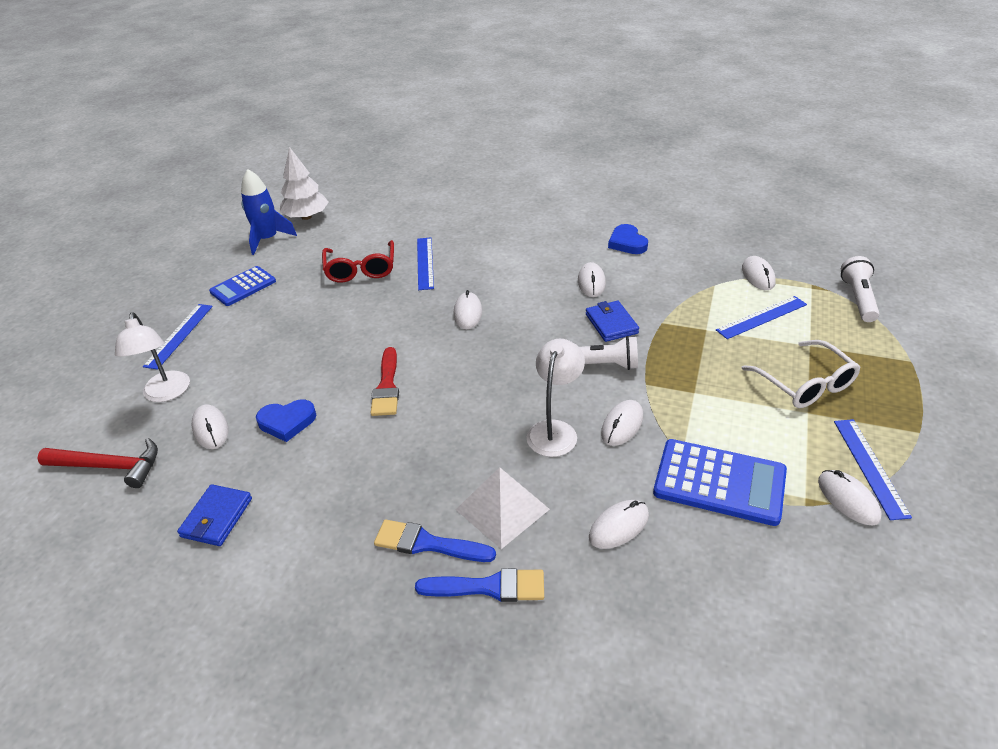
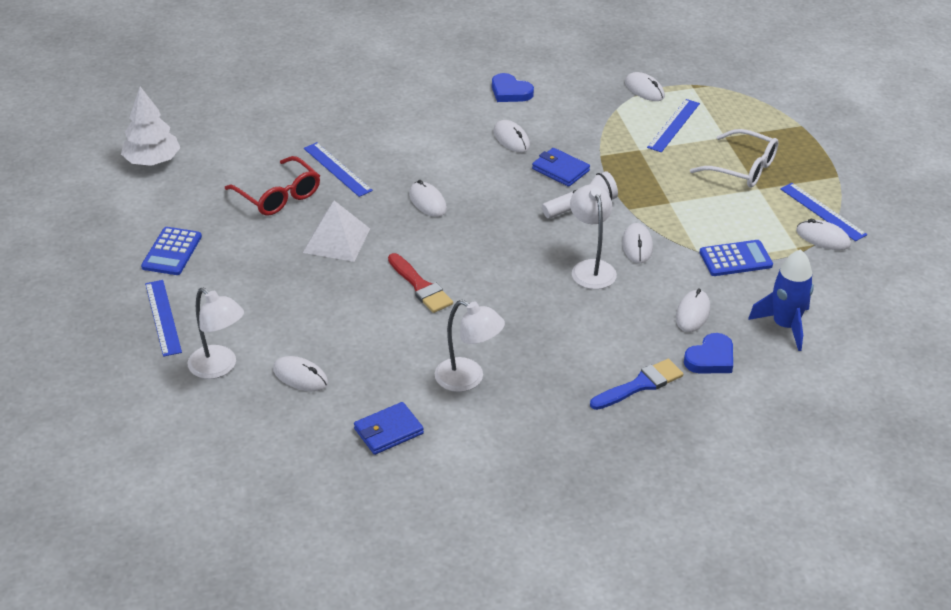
camera: 35 degrees left, 0 degrees up
(109, 466) = (242, 438): red hammer -> none
(217, 517) = (388, 431): blue wallet -> blue wallet turned 75 degrees clockwise
(268, 239) = (138, 197): blue rocket -> blue rocket (785, 326)
(287, 422) = (364, 345): blue heart -> blue heart (710, 358)
(335, 497) = (468, 379): none -> white lamp
(428, 544) = (572, 378): blue brush -> none
(502, 509) = (603, 335): white pyramid -> white pyramid (336, 240)
(719, 482) = (735, 259): blue calculator -> blue calculator, size x0.65
(858, 299) = (733, 86): white flashlight -> none

